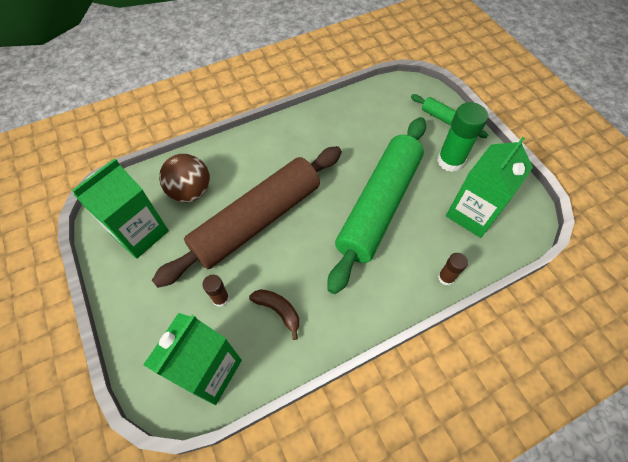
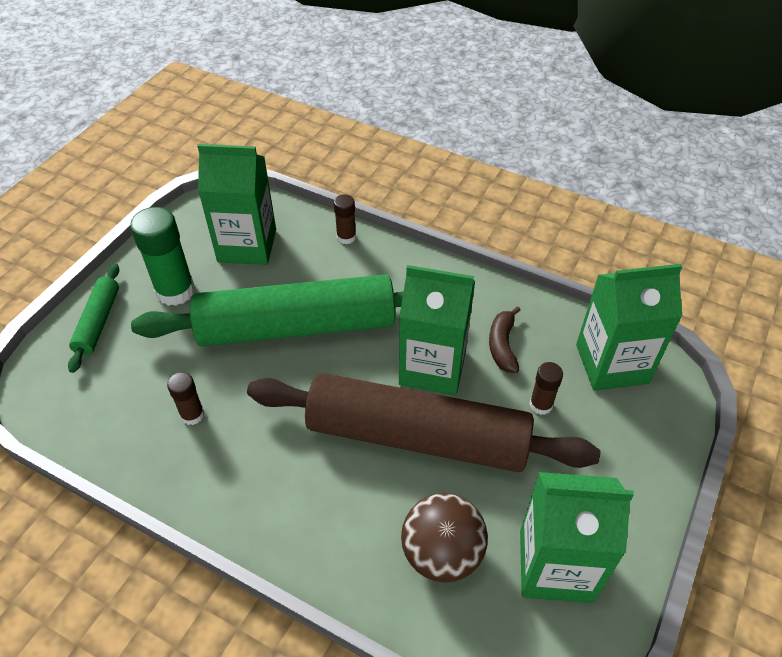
camera: 125 degrees left, 10 degrees down
(294, 258) = (432, 367): none -> green carton
(350, 134) = (192, 415): none -> brown glue stick

